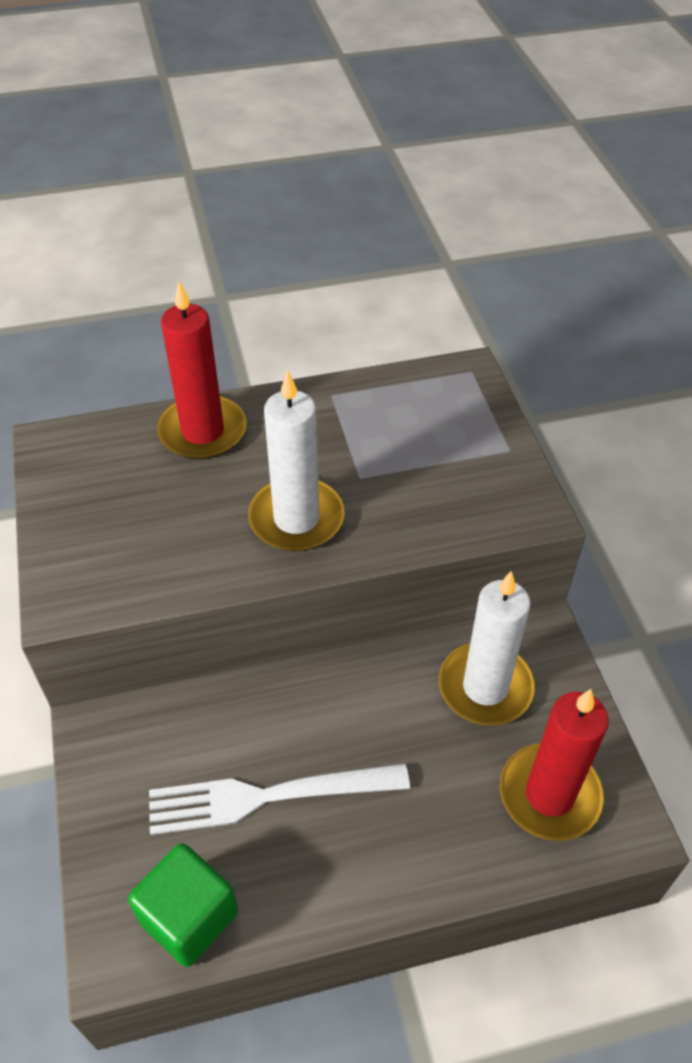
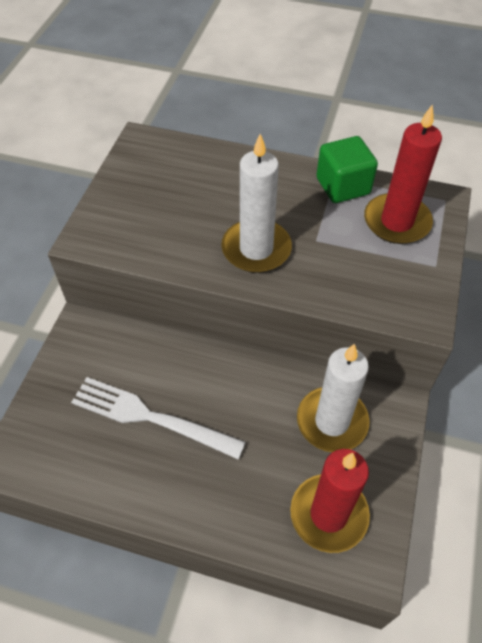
camera: 30 degrees right, 5 degrees up
(189, 917) = (62, 462): green cube -> green cube (343, 186)
(203, 431) = (235, 169): red candle -> red candle (396, 222)

